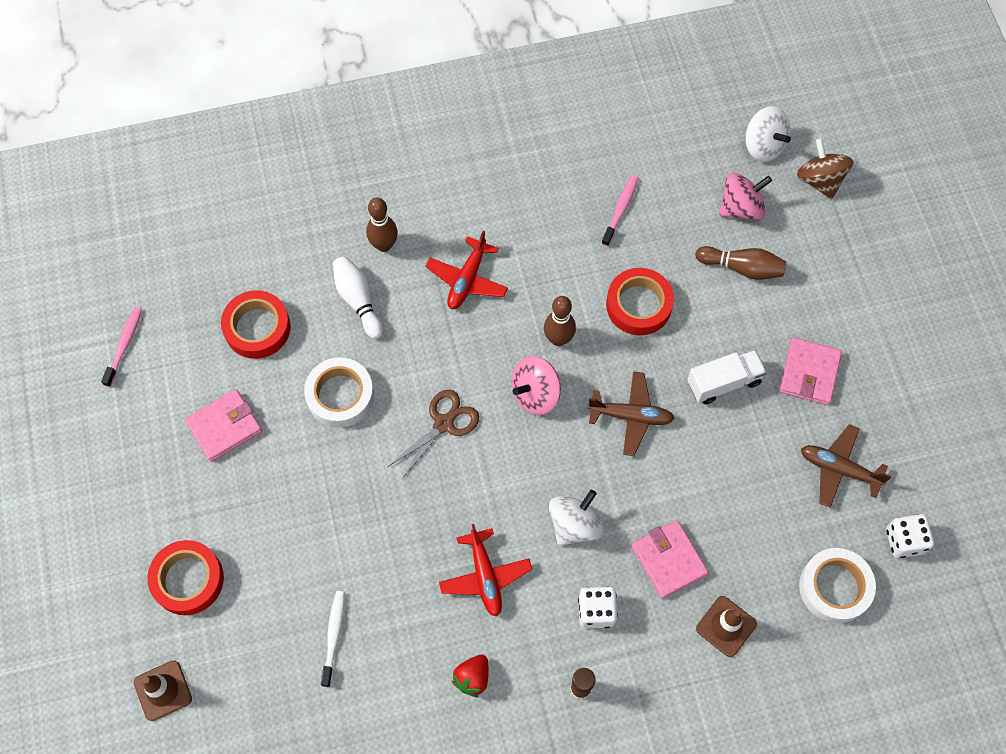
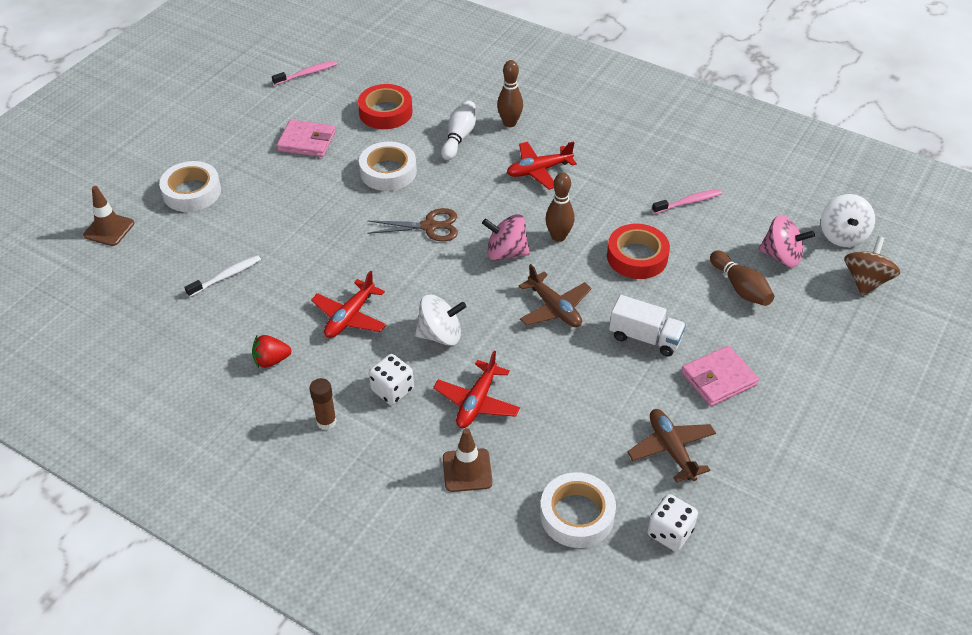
camera: 45 degrees right, 20 degrees down
(188, 580) = (192, 192): red tape -> white tape
(668, 560) = (477, 402): pink wallet -> red plane

